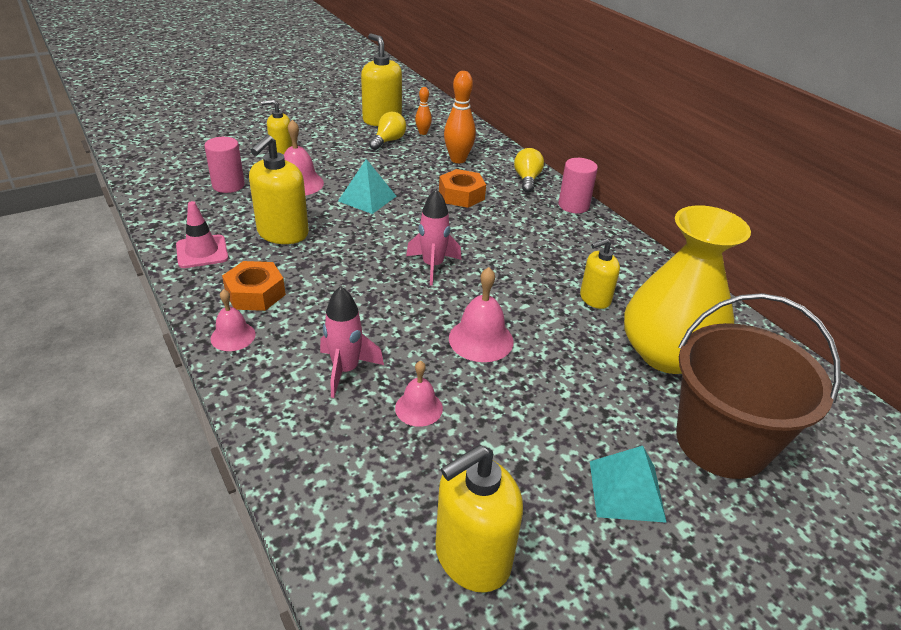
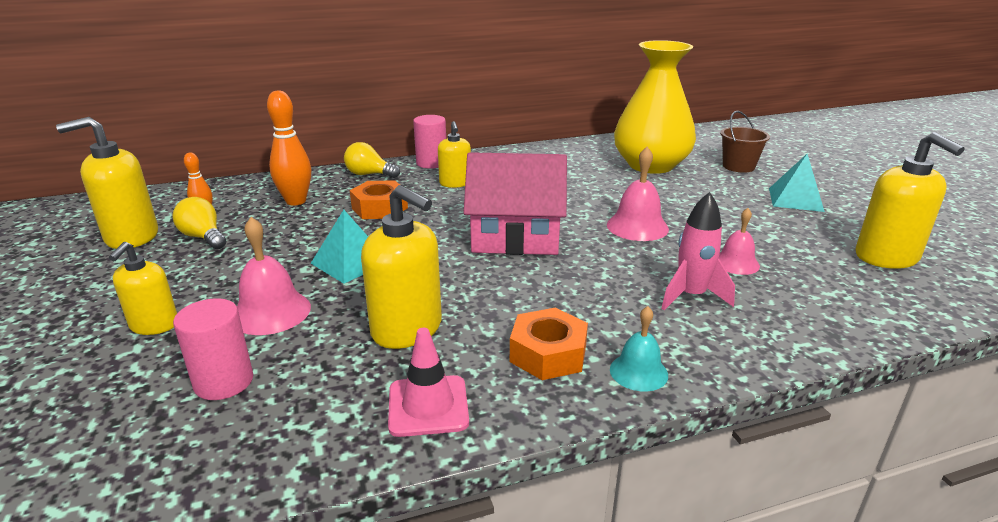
camera: 75 degrees left, 10 degrees down
(233, 336) = (638, 372): pink bell -> turquoise bell
(433, 266) = (515, 236): pink rocket -> pink house
(594, 299) = (581, 176): yellow soap dispenser -> yellow soap dispenser (455, 183)
(721, 442) = (738, 166): brown bucket -> brown bucket, size x0.51

